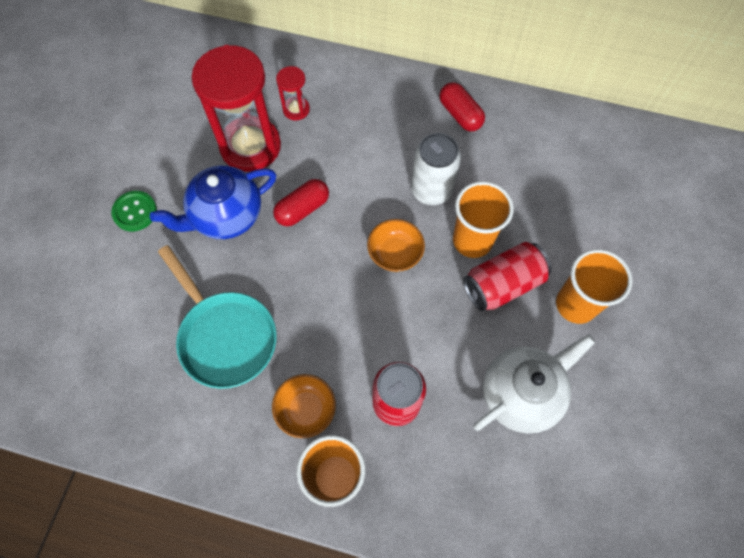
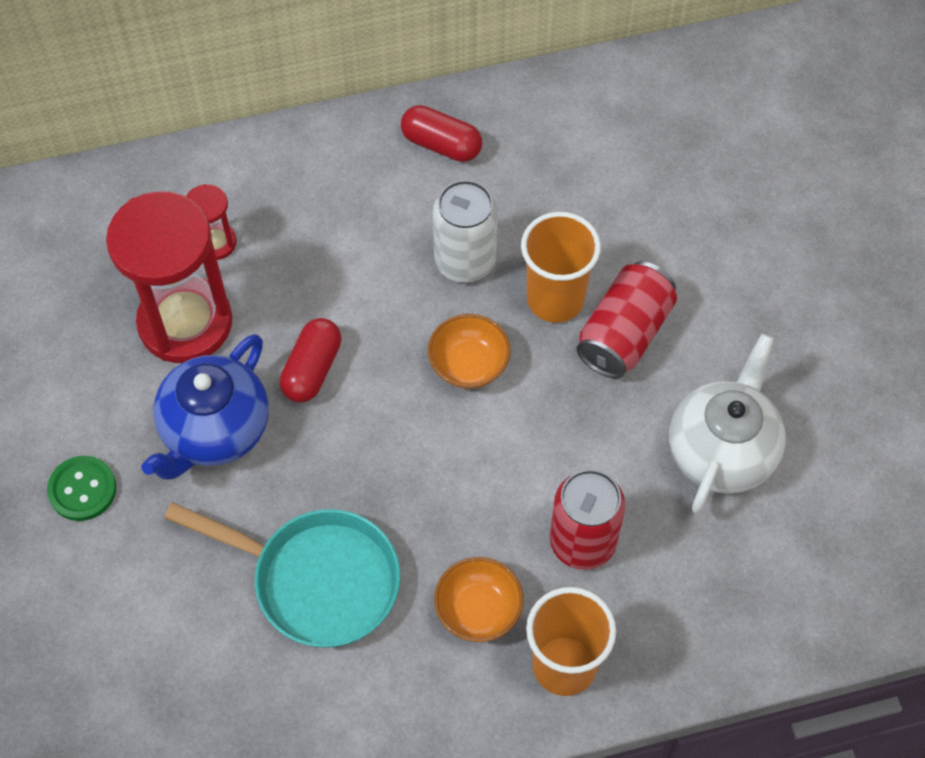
camera: 30 degrees left, 5 degrees down
(576, 304) = (724, 313): orange cup -> none

